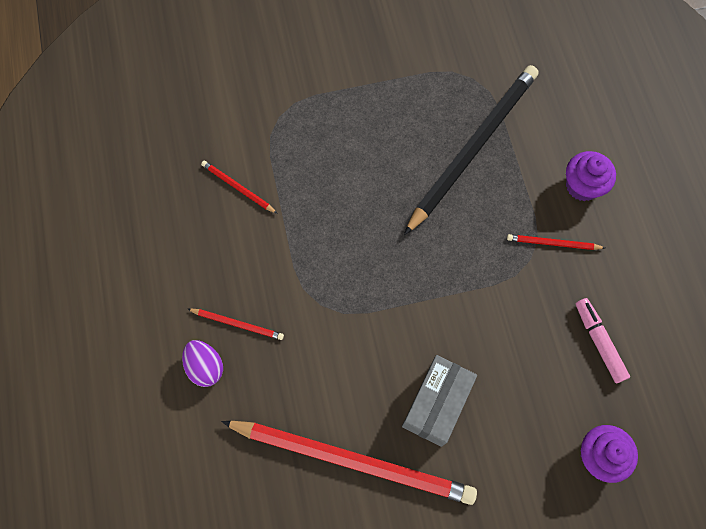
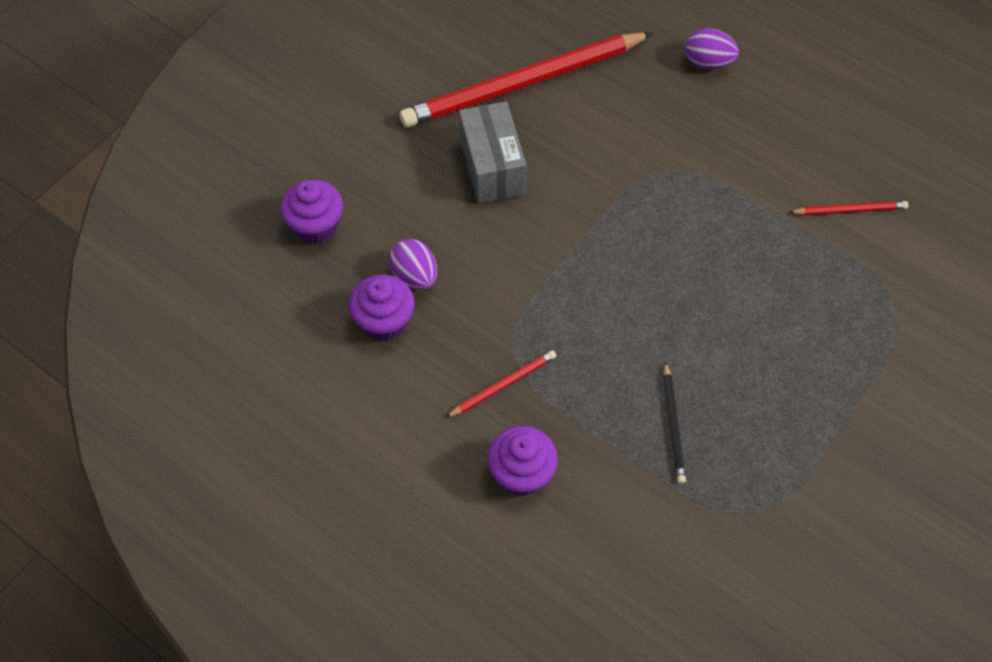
camera: 140 degrees right, 10 degrees down
(237, 324) = (719, 107): red pencil -> none
(472, 148) = (673, 424): black pencil -> black pencil, size x0.41
(555, 360) = (415, 276): none -> purple egg
(599, 342) = (384, 322): pink marker -> purple cupcake

